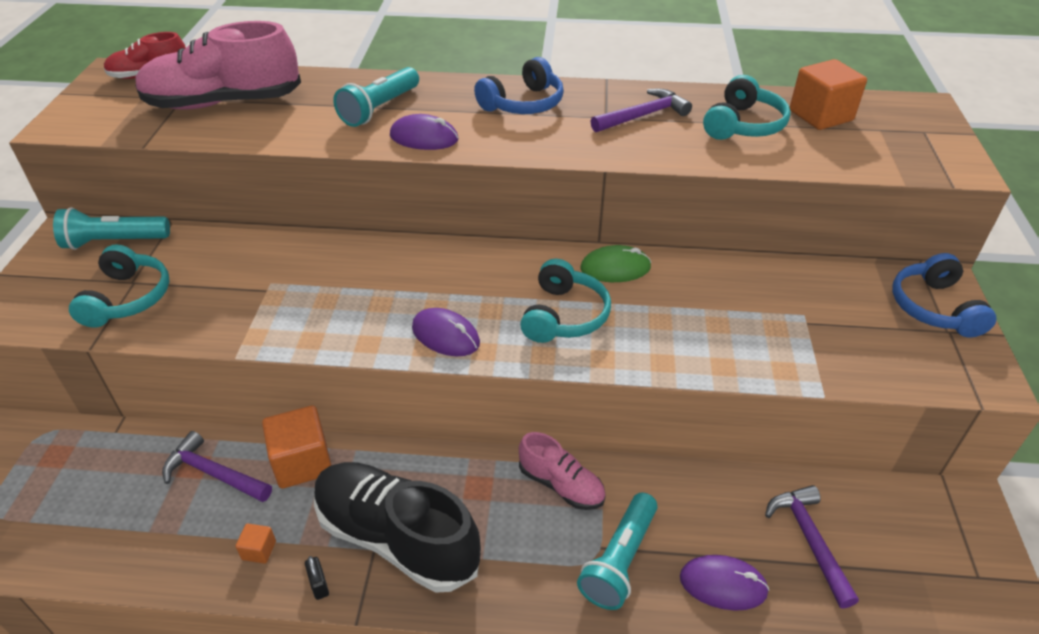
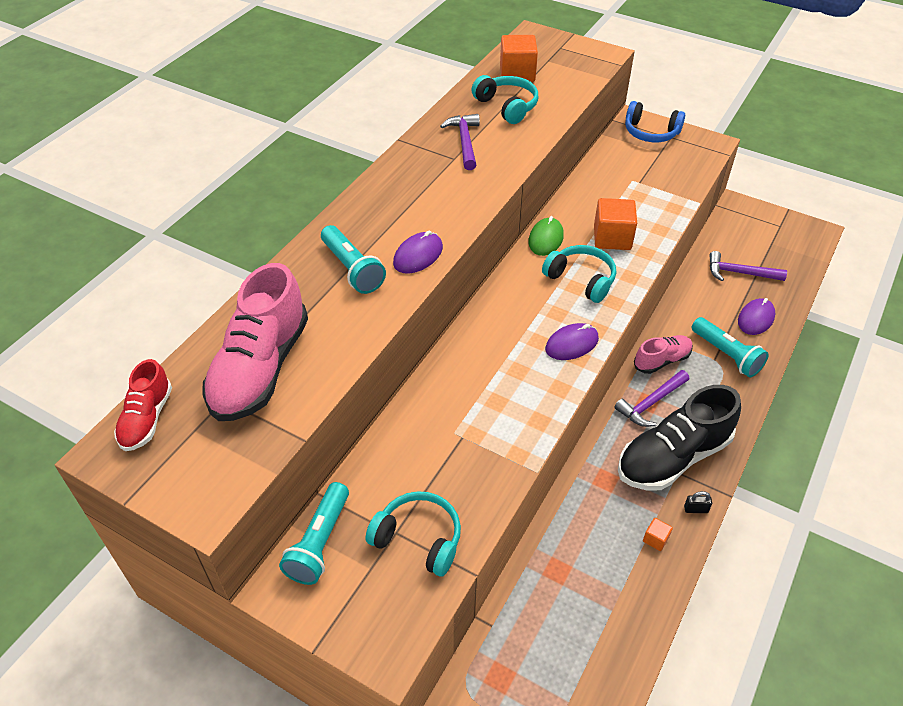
camera: 65 degrees left, 5 degrees up
(214, 473) = (571, 557): purple hammer -> purple hammer (651, 403)
(302, 462) = (584, 496): orange cube -> orange cube (612, 238)
(523, 104) = (405, 190): blue headphones -> none

